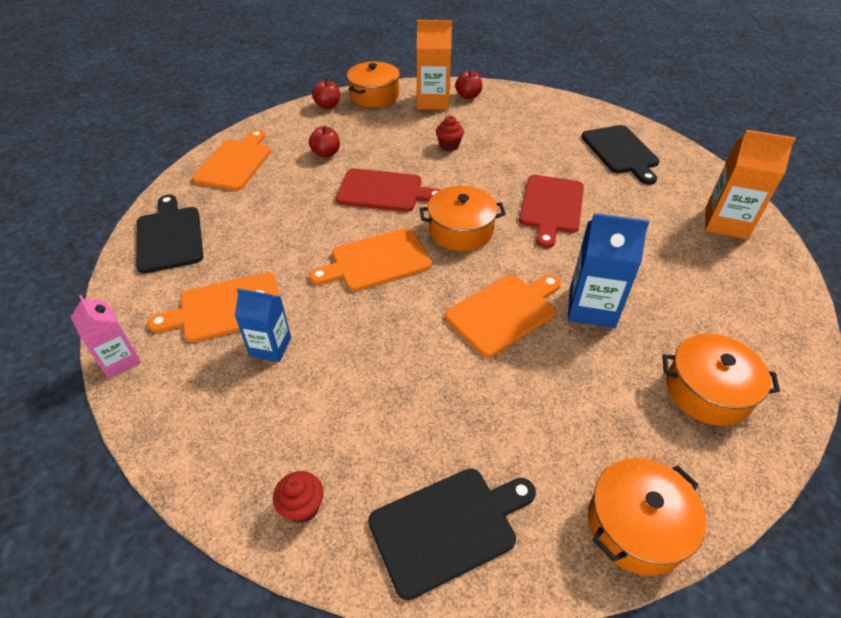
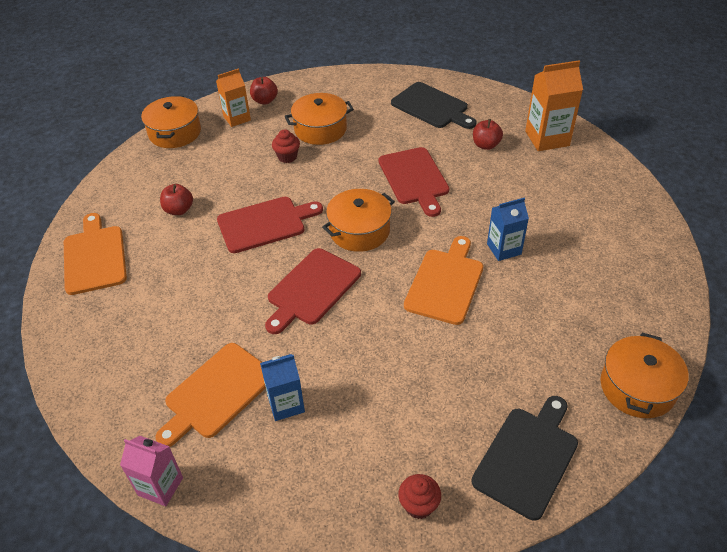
camera: 30 degrees left, 0 degrees up
(169, 236) = (97, 357): black cutting board -> none
(327, 105) = (136, 160): red apple -> red apple (486, 145)
(376, 261) = (312, 289): orange cutting board -> red cutting board
(433, 101) = (237, 118): orange carton -> orange carton, size x0.65
(591, 307) = (504, 249): blue carton -> blue carton, size x0.65
(707, 391) = (618, 273): orange pot -> orange pot (320, 129)

